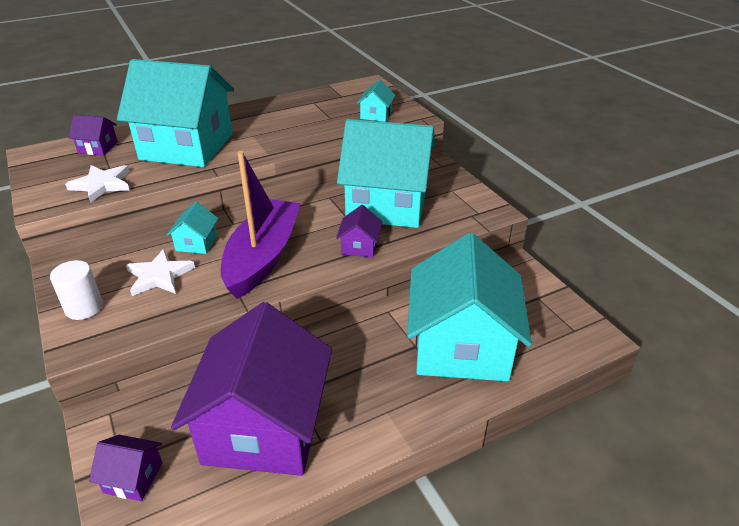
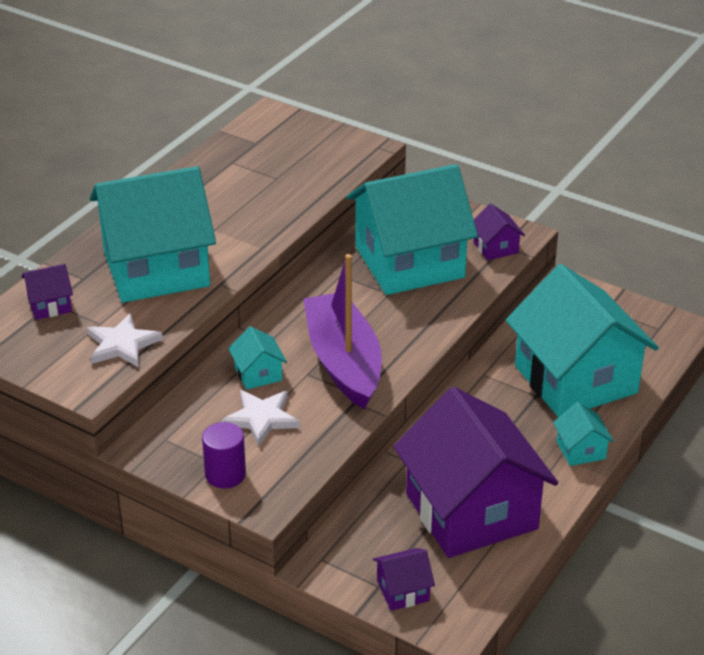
camera: 30 degrees left, 0 degrees up
(84, 308) = (225, 474): white cylinder -> purple cylinder
(359, 246) = (427, 317): purple house -> purple house (495, 247)
(376, 115) = (324, 158): turquoise house -> turquoise house (581, 450)

